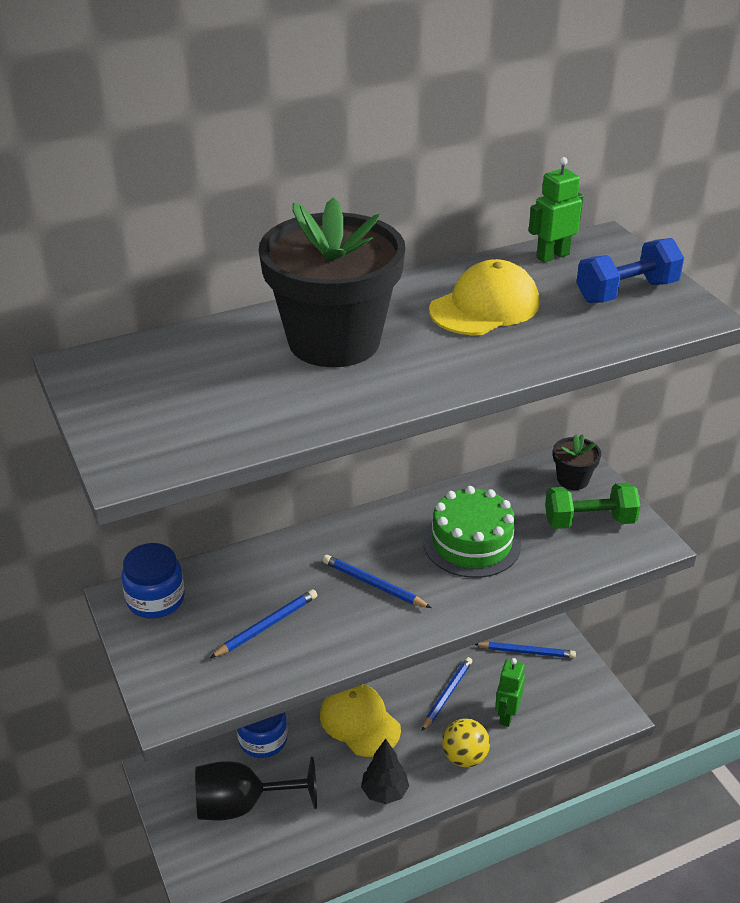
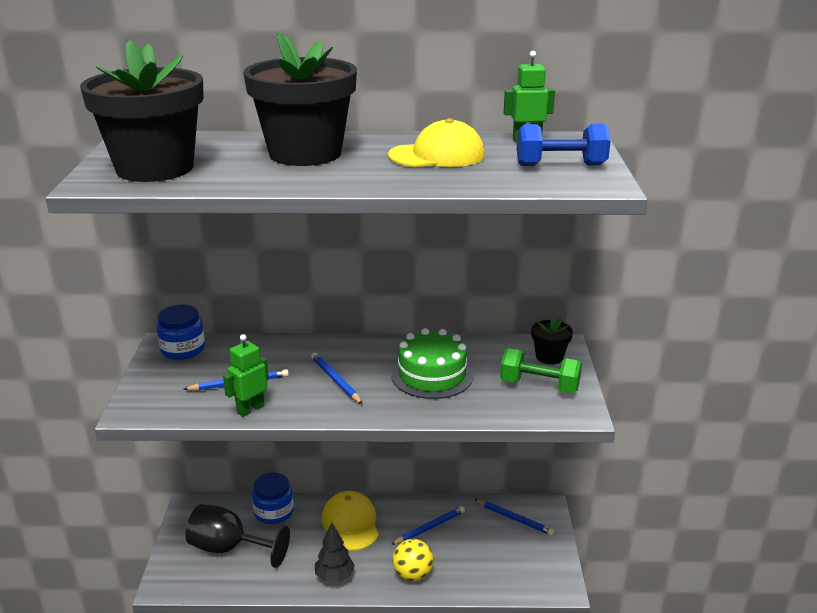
camera: 25 degrees right, 10 degrees down
(179, 417) = (155, 168): none -> black flower pot
(506, 715) = (467, 557): green robot -> green robot (250, 409)

